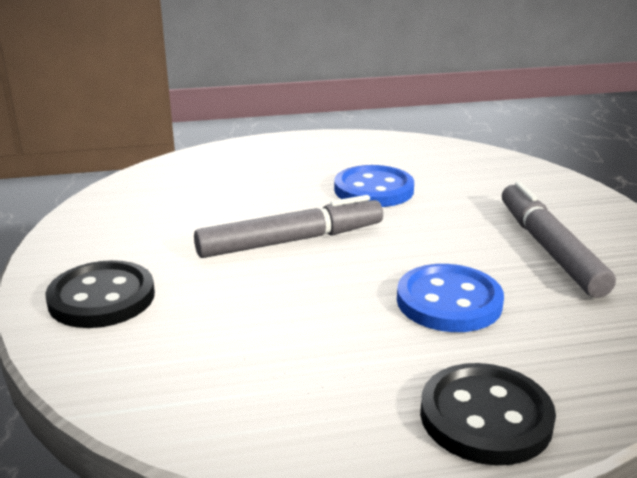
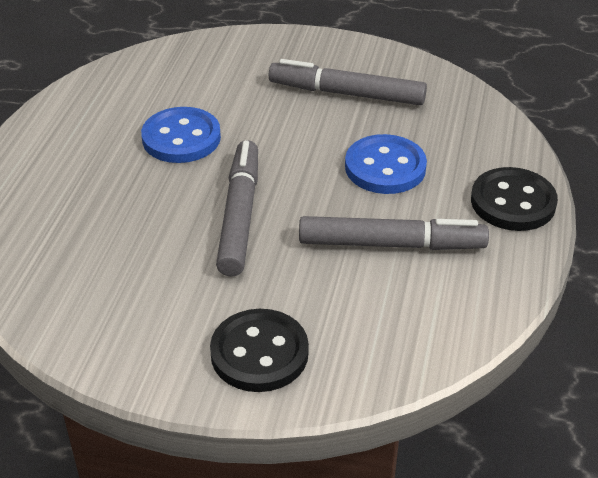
camera: 65 degrees left, 15 degrees up
(318, 336) = (391, 244): none -> grey marker

